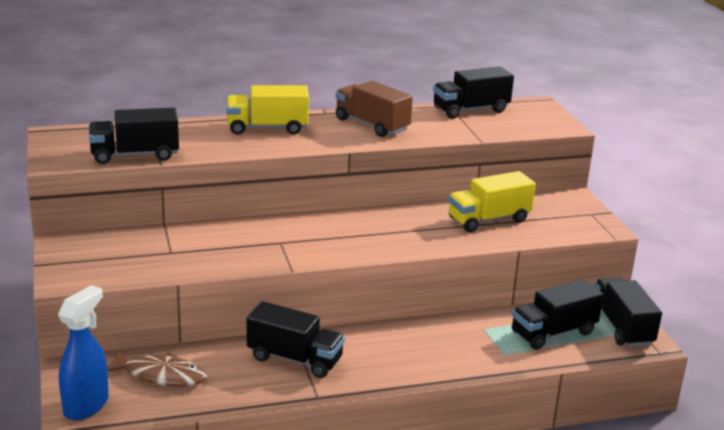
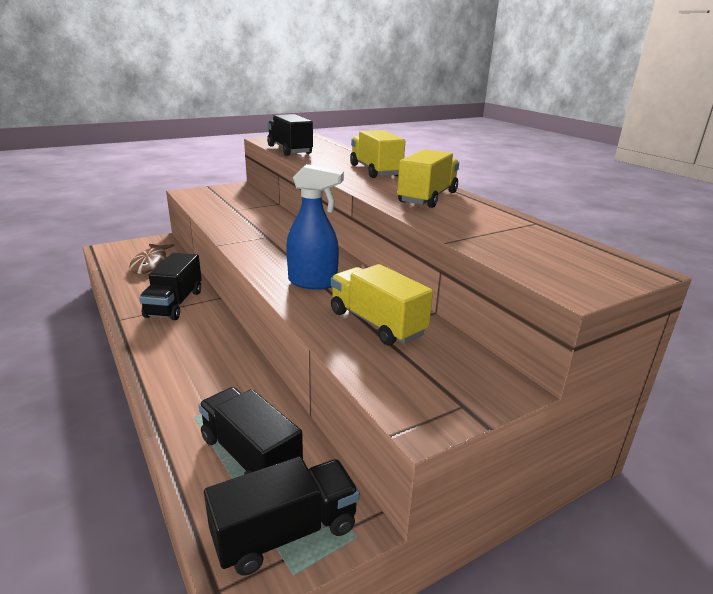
camera: 75 degrees right, 0 degrees up
(86, 405) = (117, 250): blue spray bottle -> blue spray bottle (313, 283)
(371, 125) = (427, 197): brown truck -> yellow truck
(471, 110) = (539, 233): black truck -> none

